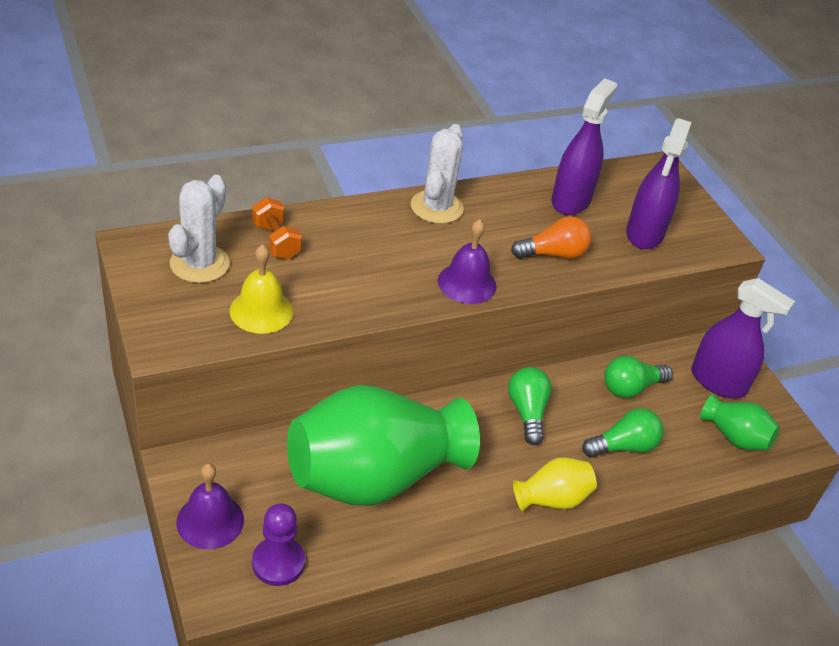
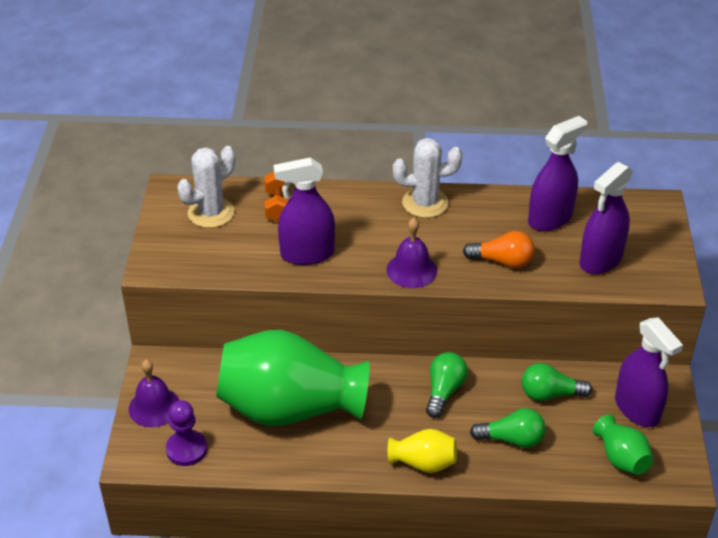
camera: 30 degrees right, 0 degrees up
(261, 311) = (236, 258): yellow bell -> none
(342, 289) = (307, 254): none -> purple spray bottle
(436, 207) = (425, 203): white cactus -> white cactus turned 45 degrees clockwise

